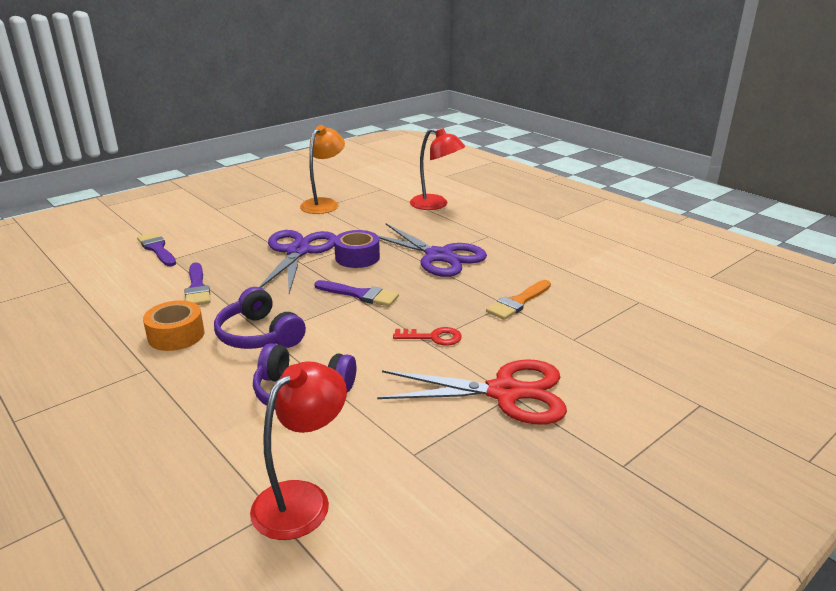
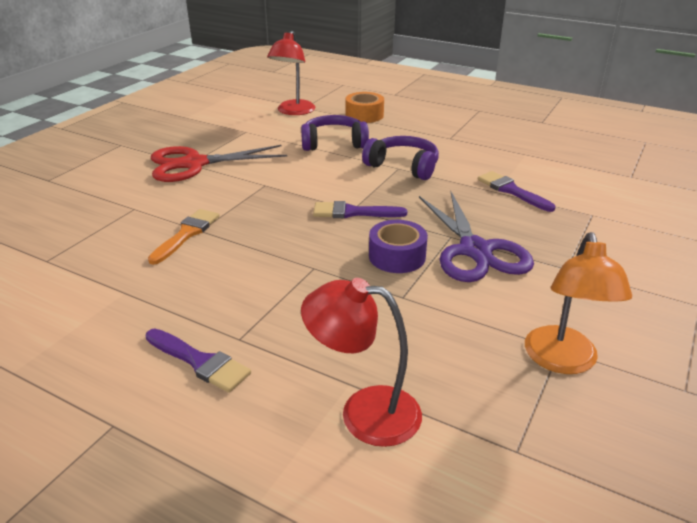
camera: 160 degrees right, 5 degrees up
(157, 249) = (630, 222): purple brush -> purple brush (200, 362)
(176, 335) = (464, 156): orange tape -> orange tape (364, 115)
(433, 337) = (261, 188): red key -> none
(439, 256) = (297, 279): purple scissors -> none

